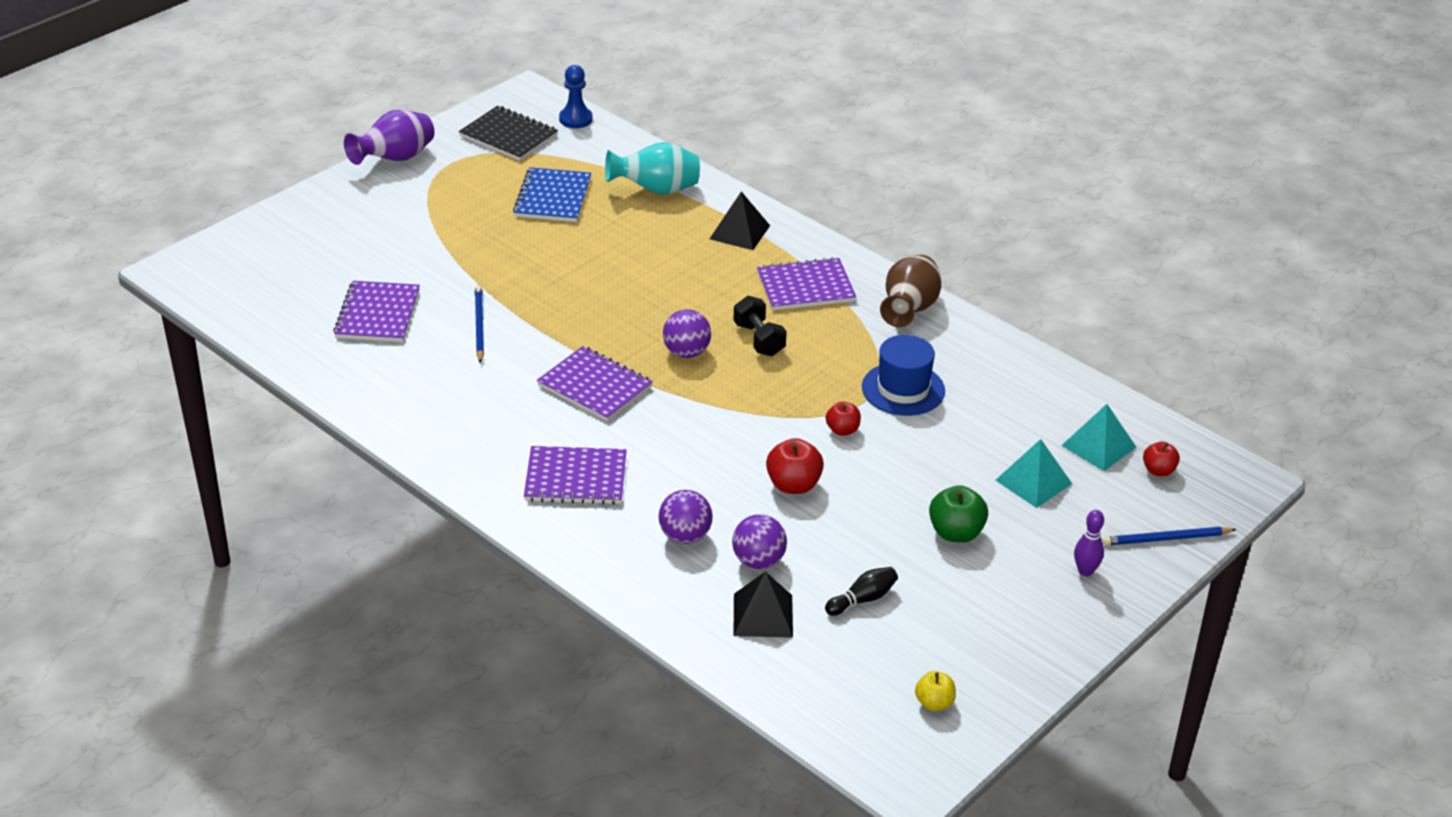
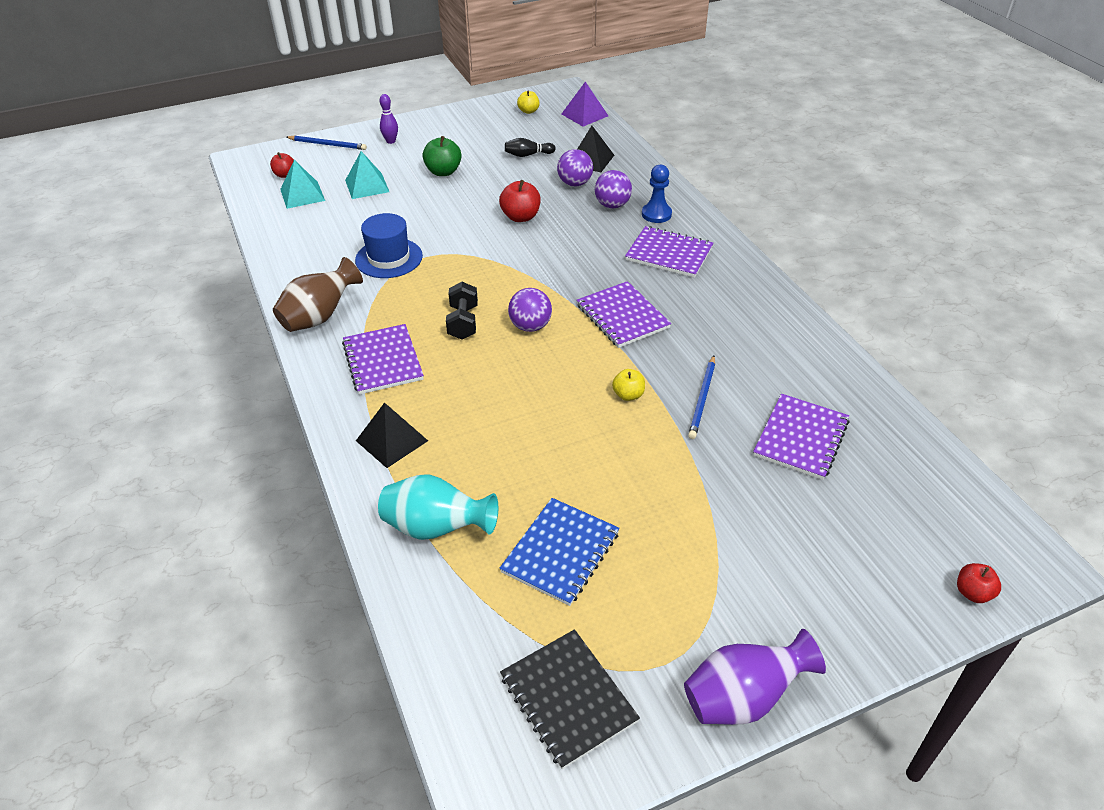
camera: 155 degrees left, 5 degrees up
(552, 312) = (628, 395): none -> yellow apple
(575, 119) = (458, 707): blue pawn -> blue pawn (656, 214)
(805, 287) = (383, 361): purple notebook -> purple notebook turned 60 degrees clockwise
(835, 721) = (584, 115): none -> purple pyramid
(842, 430) = (458, 241): red apple -> red apple (973, 593)

